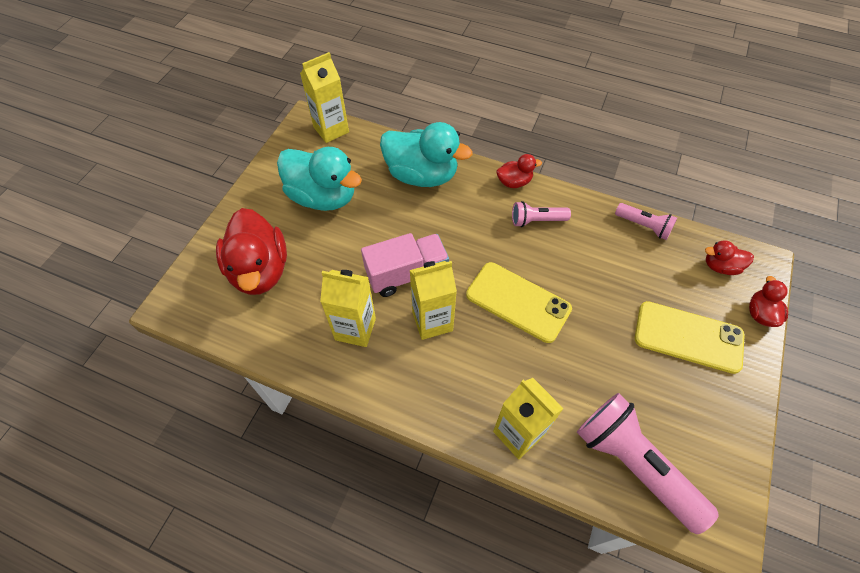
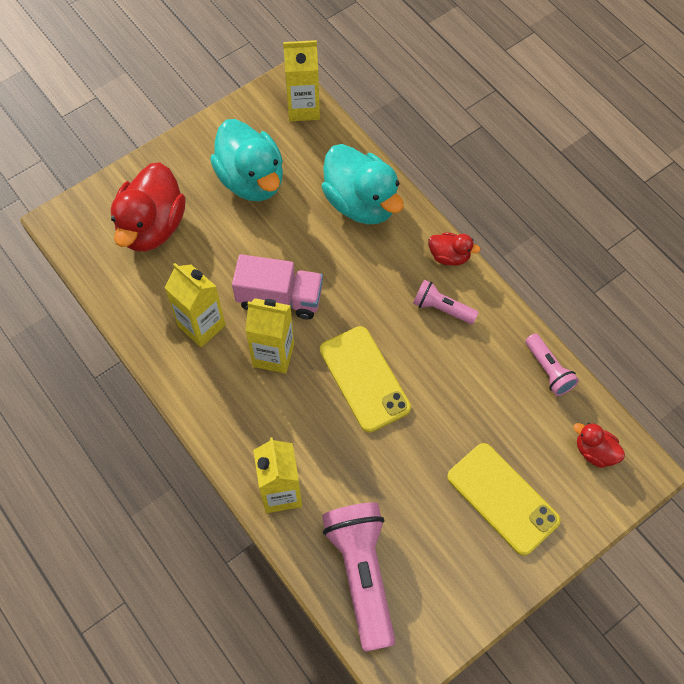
camera: 30 degrees right, 5 degrees up
(760, 313) = (595, 517): red duck -> none

